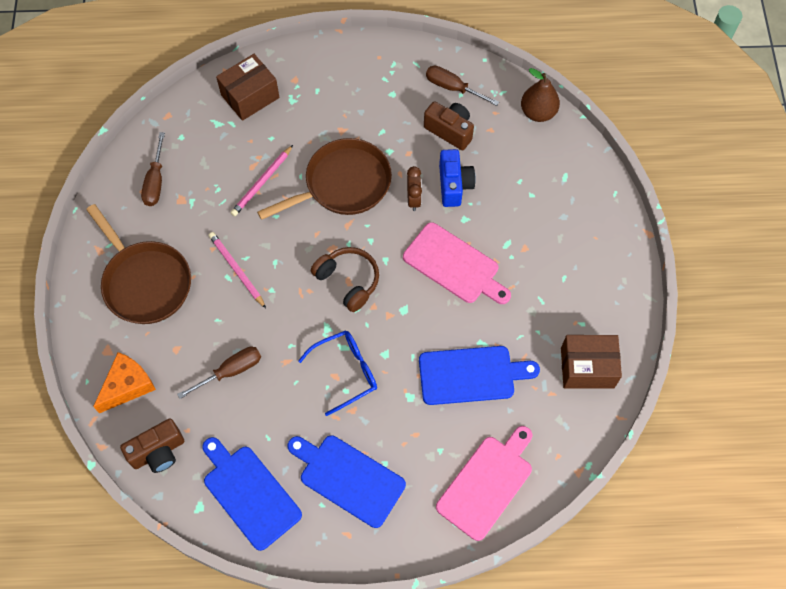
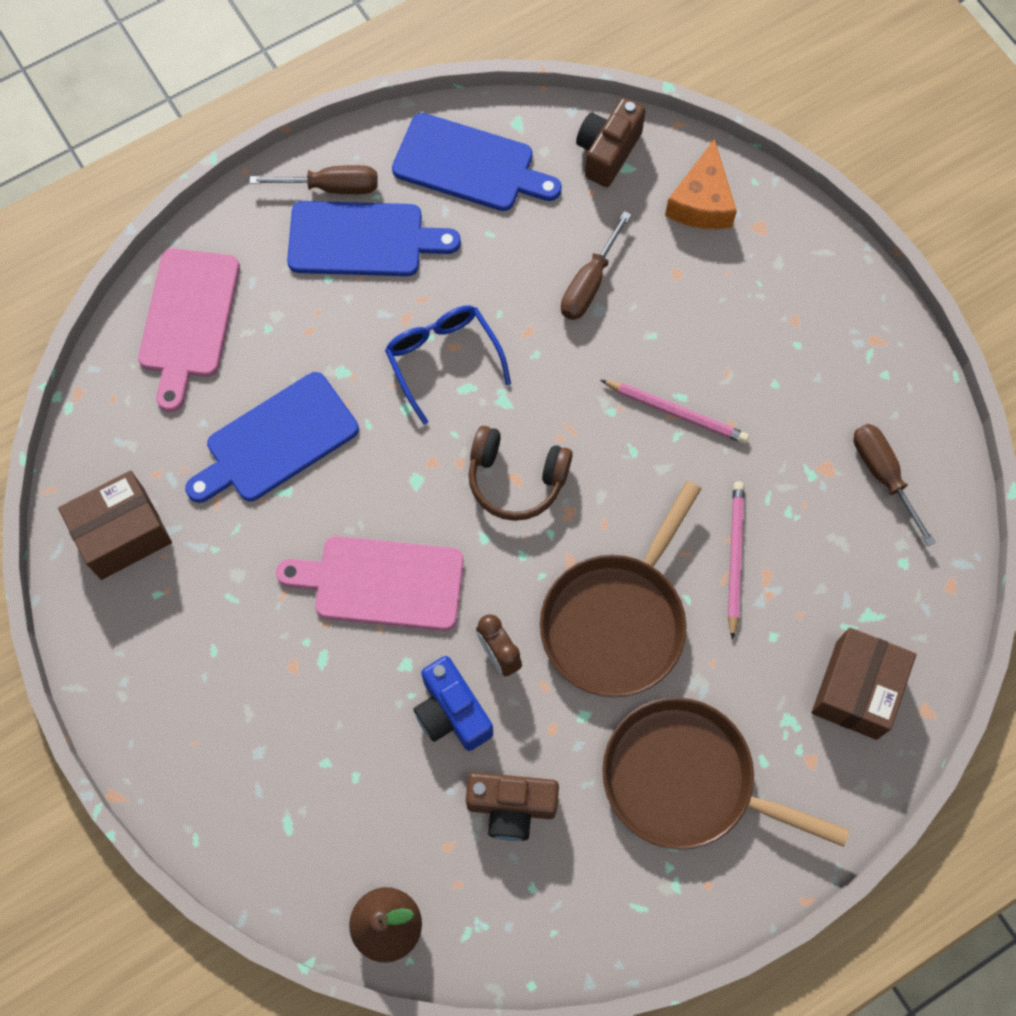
camera: 150 degrees right, 5 degrees up
(145, 282) = (782, 332): brown pan -> brown pan (686, 779)
(346, 372) = (443, 359): blue glasses -> blue glasses turned 120 degrees clockwise
(453, 88) = (551, 894): brown screwdriver -> brown screwdriver (331, 187)

